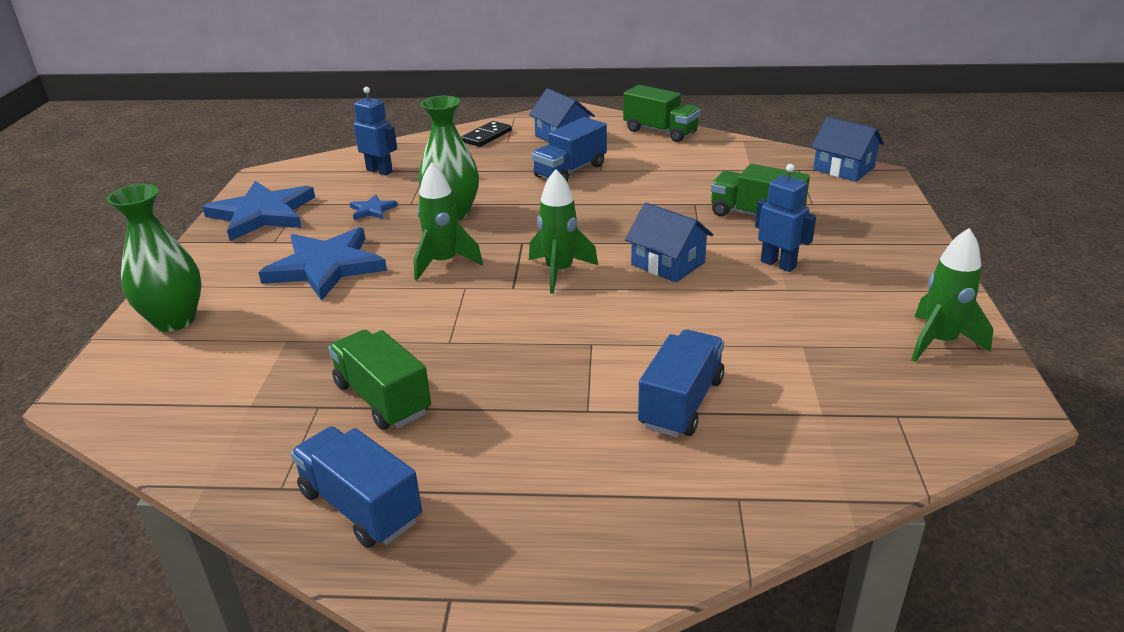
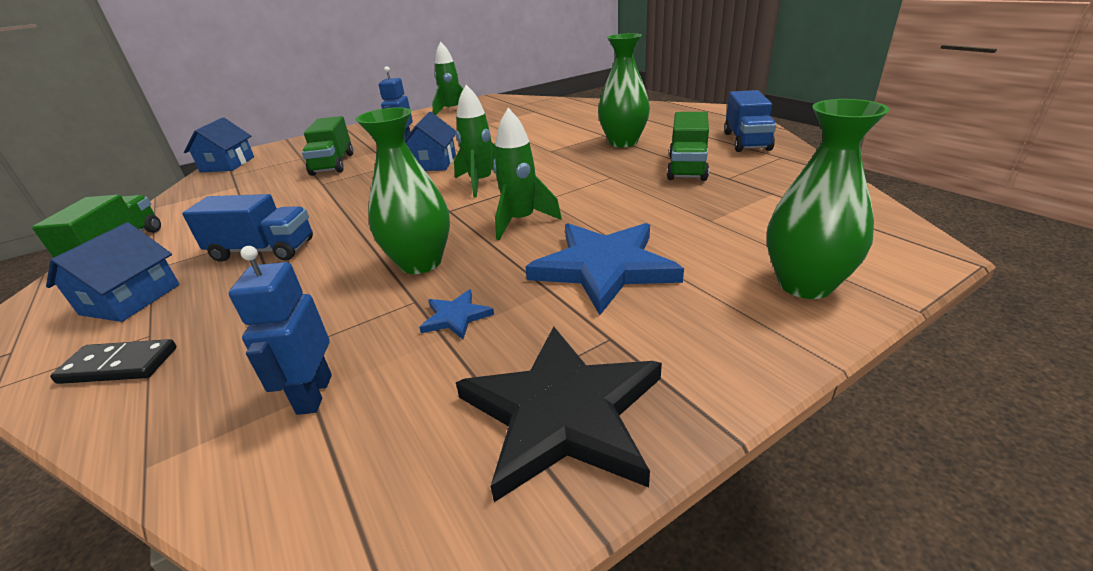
camera: 125 degrees left, 0 degrees up
(262, 214) = (562, 413): blue star -> black star
(531, 407) = (623, 142): none -> green vase
(681, 403) = (567, 126): blue truck -> none

